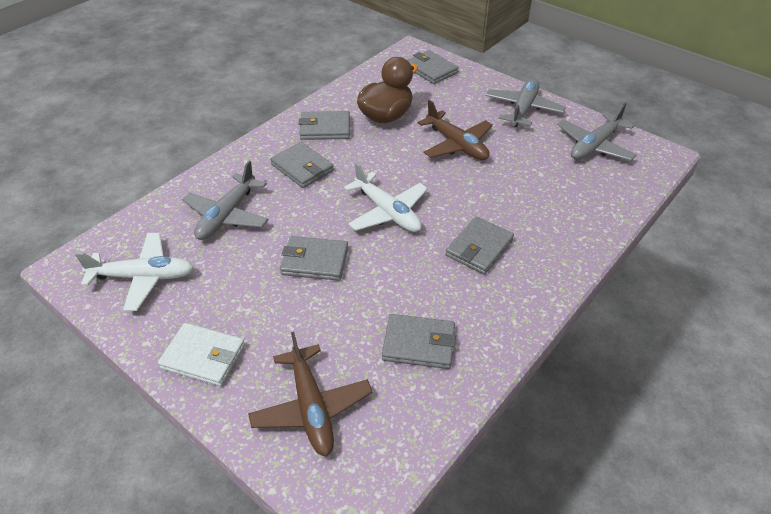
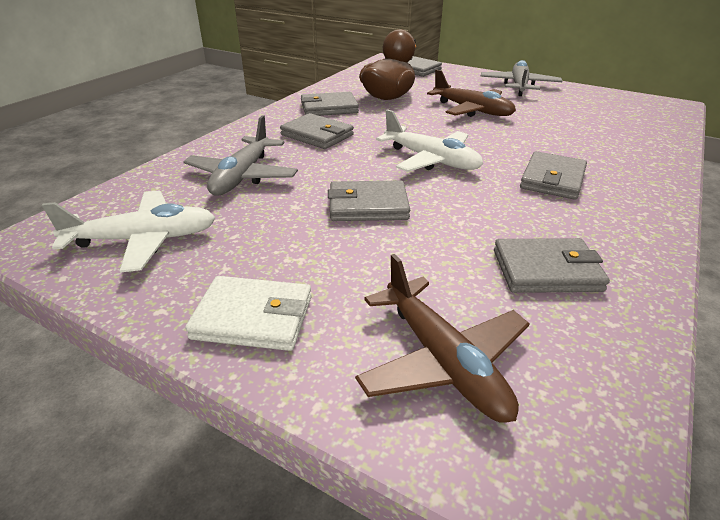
camera: 10 degrees left, 10 degrees down
(594, 146) = (605, 103): grey plane -> none

